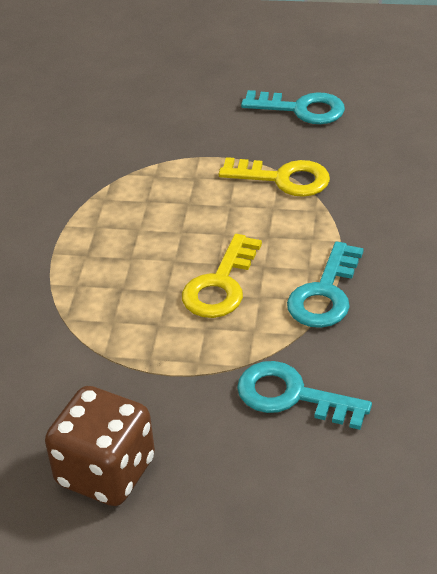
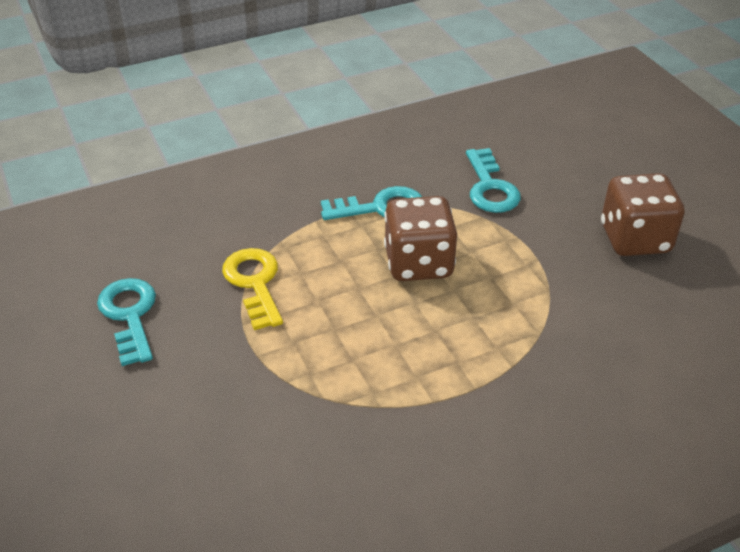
camera: 125 degrees left, 0 degrees up
(221, 285) = (419, 263): yellow key -> brown dice

